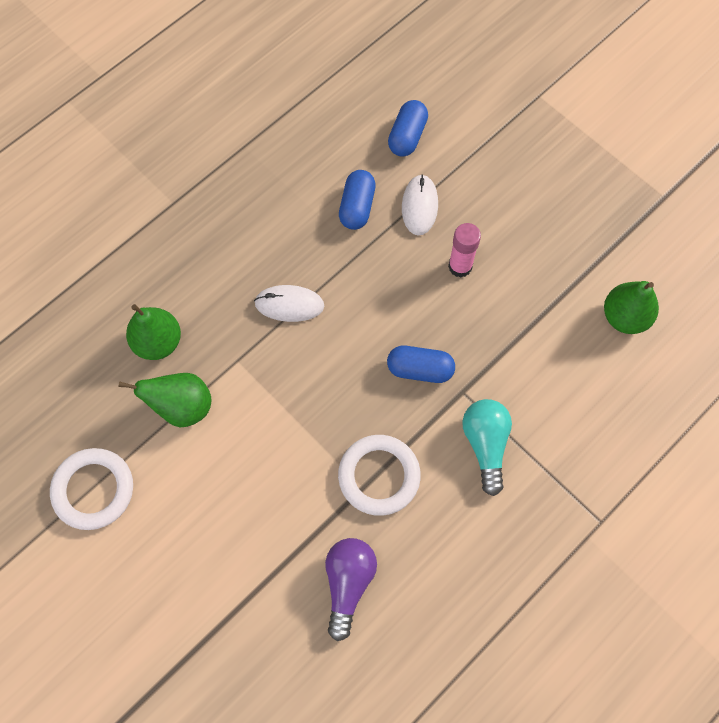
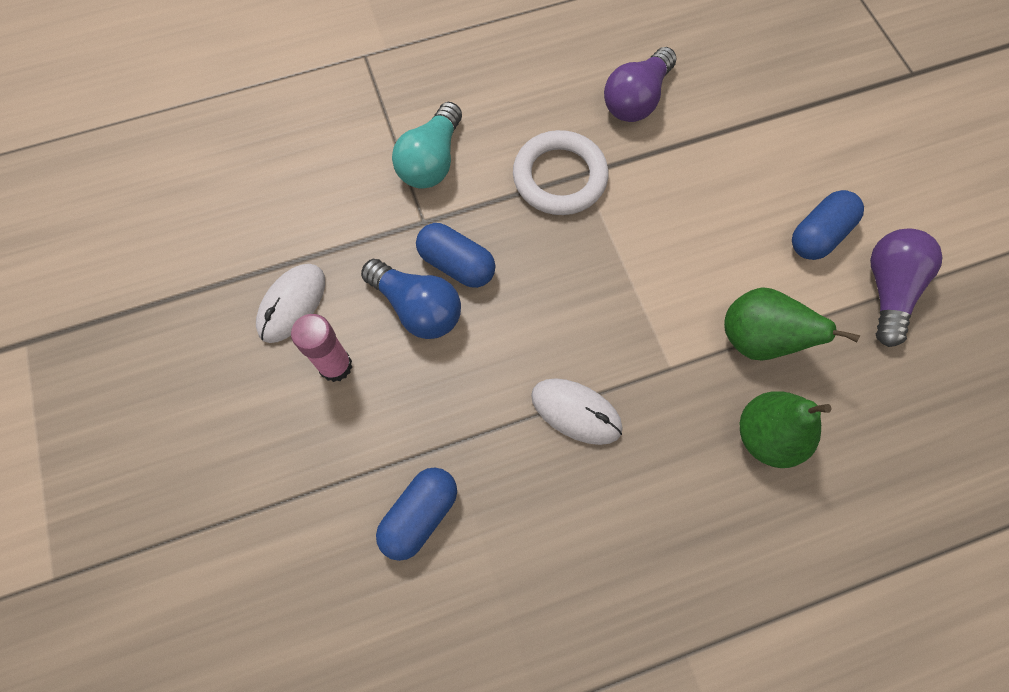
camera: 155 degrees left, 0 degrees up
(93, 490) = (887, 290): white ring -> purple light bulb
(407, 136) = (284, 603): blue capsule -> blue capsule (818, 235)
(419, 206) = (335, 476): white mouse -> white mouse (292, 304)
(429, 326) = (417, 308): none -> blue light bulb
(624, 317) = (192, 223): green pear -> none

